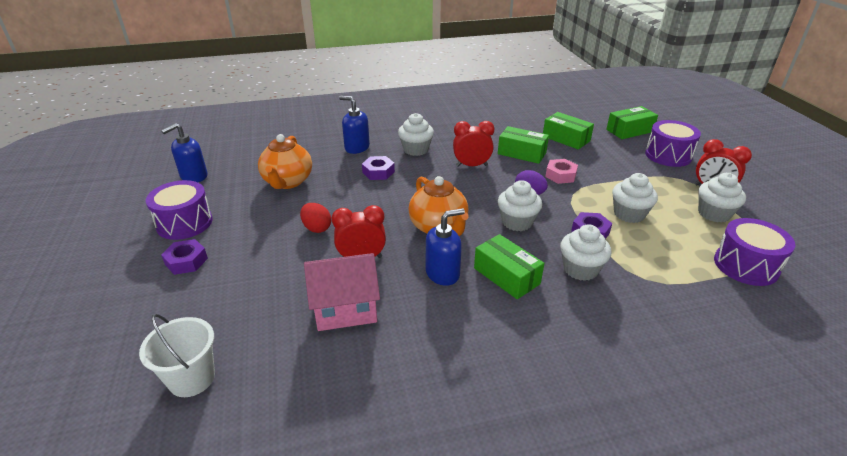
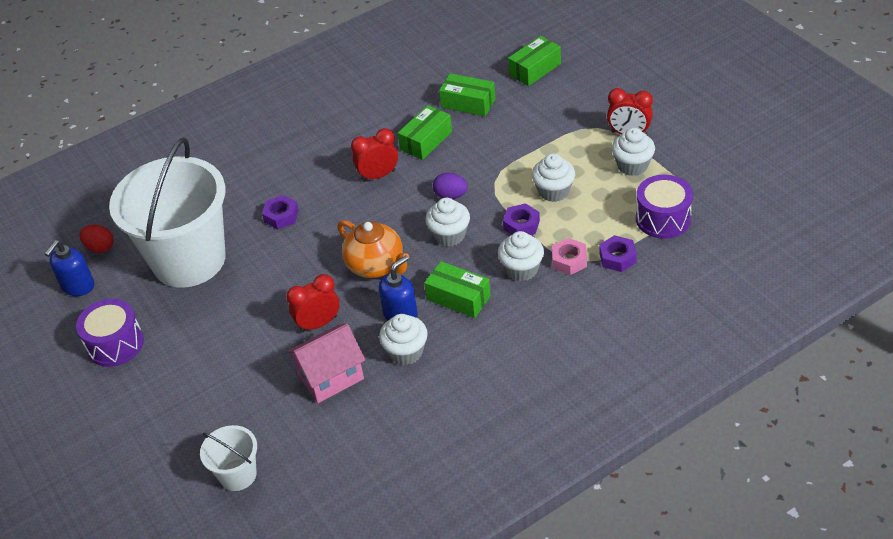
camera: 15 degrees left, 10 degrees up
(186, 261) = (151, 382): purple nut -> purple nut (617, 258)
(287, 182) = (189, 260): orange teapot -> white bucket
(317, 228) = (256, 306): red egg -> red egg (100, 247)
(357, 147) = (238, 188): blue soap dispenser -> none
(416, 149) = (307, 171): white cupcake -> white cupcake (406, 352)
(521, 153) = (426, 141): green box -> green box turned 60 degrees counterclockwise
(560, 175) = (476, 160): pink nut -> pink nut (569, 260)
(668, 155) = (581, 97): purple drum -> none

